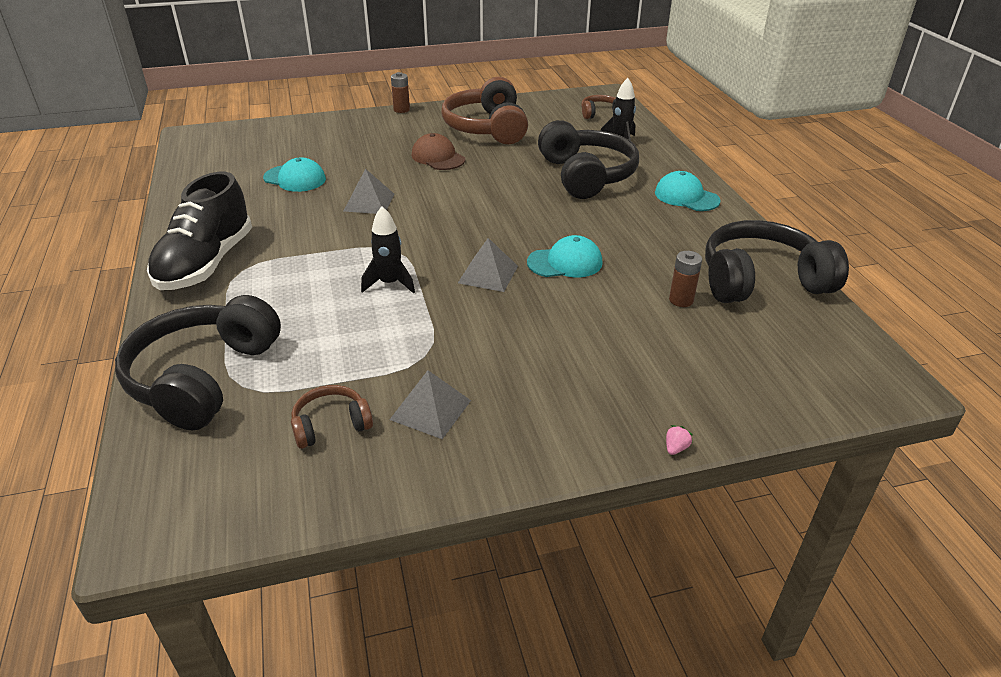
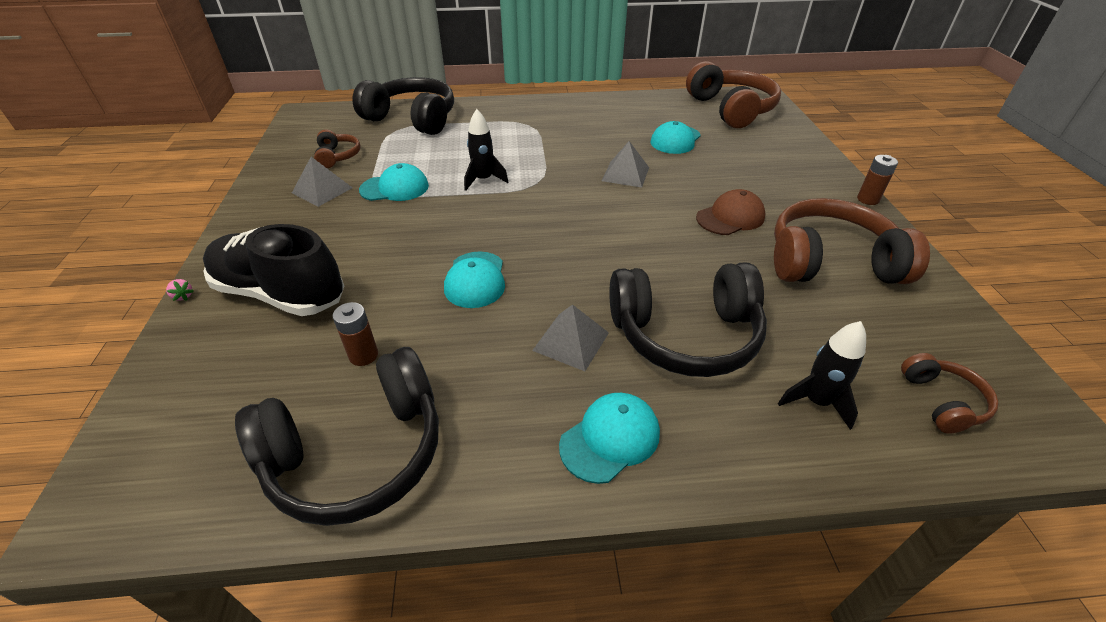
camera: 100 degrees right, 5 degrees up
(206, 263) = (542, 113): black shoe -> black shoe (281, 293)
(224, 150) = (731, 109): none -> brown headphones
(416, 346) = (395, 188): none -> turquoise cap
(488, 274) = (475, 229): grey pyramid -> grey pyramid (571, 341)
(761, 280) = (358, 453): black headphones -> black headphones turned 60 degrees clockwise

